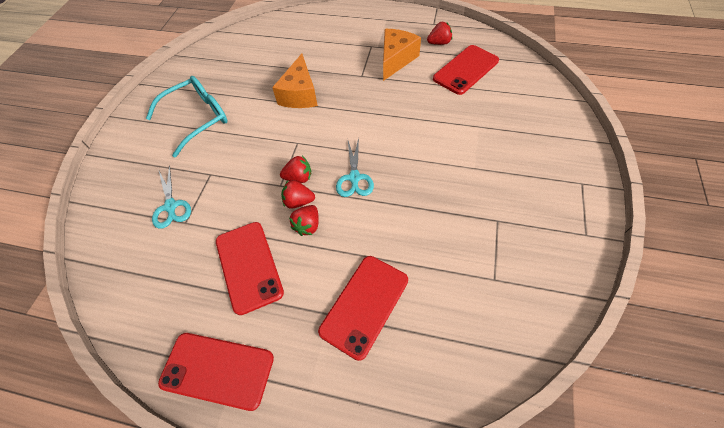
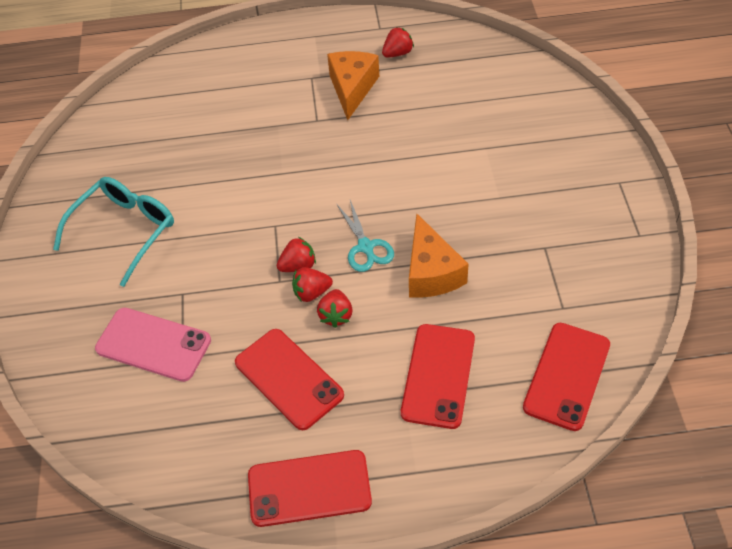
camera: 20 degrees left, 5 degrees down
(171, 206) = (153, 344): turquoise scissors -> pink phone
(300, 94) = (247, 164): orange cheese -> orange cheese (431, 272)
(465, 70) = (444, 81): red phone -> red phone (566, 376)

